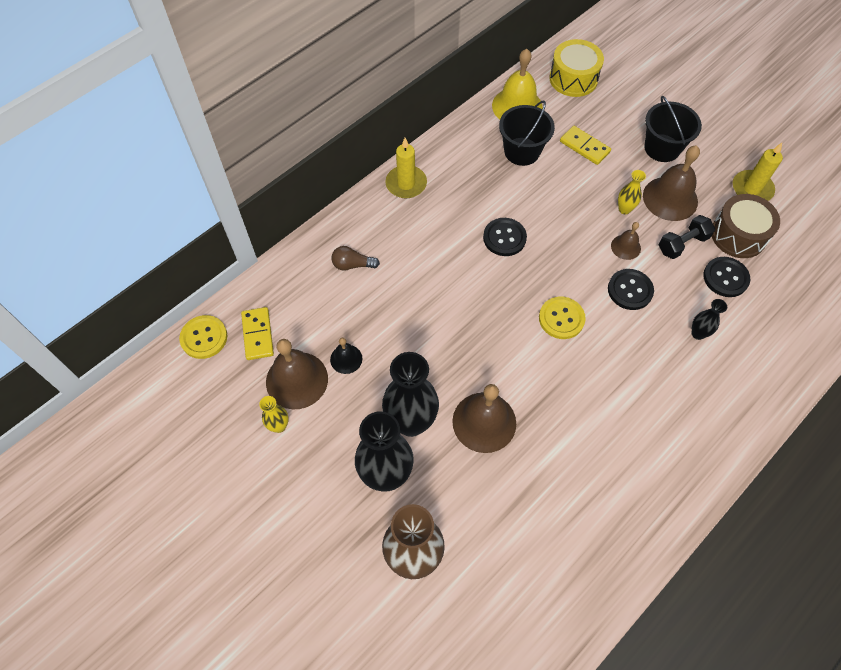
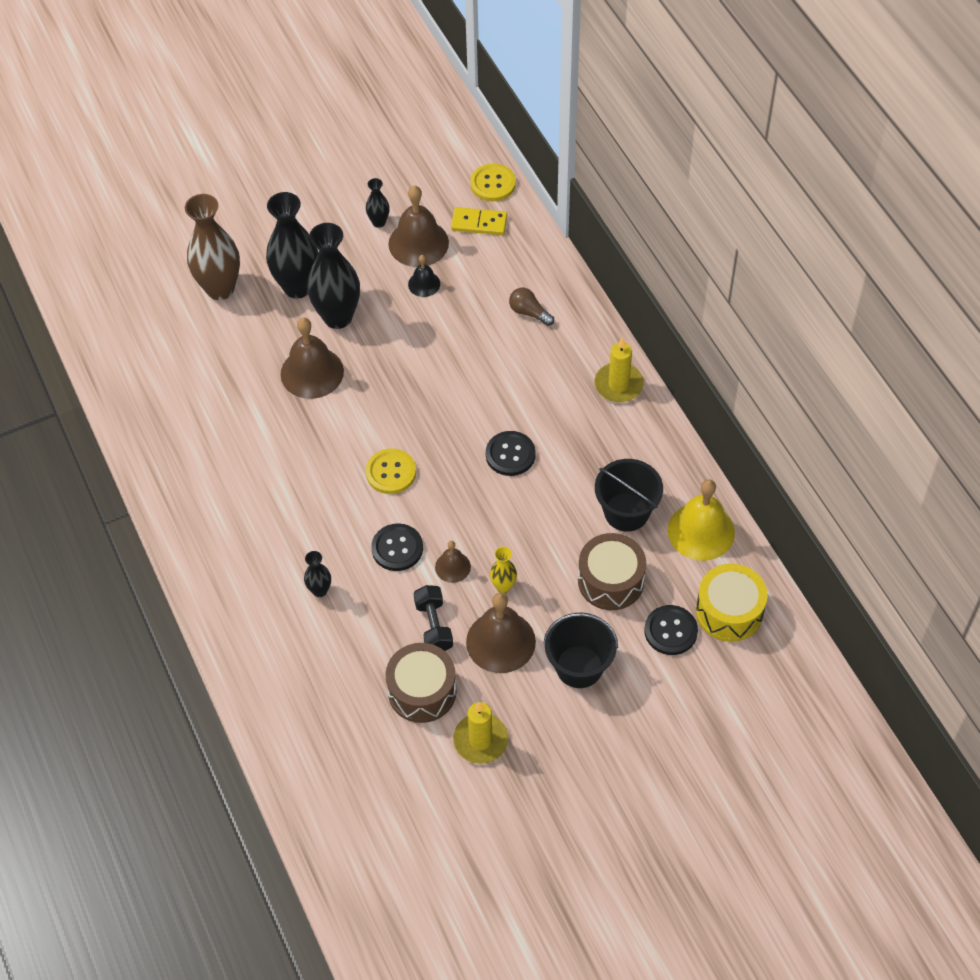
camera: 110 degrees right, 5 degrees down
(279, 426) = (379, 222): yellow vase -> black vase
(352, 265) = (529, 312): brown light bulb -> brown light bulb turned 75 degrees counterclockwise
(584, 147) = (610, 581): yellow domino -> brown drum
(725, 278) = (373, 650): black button -> black button (670, 631)

